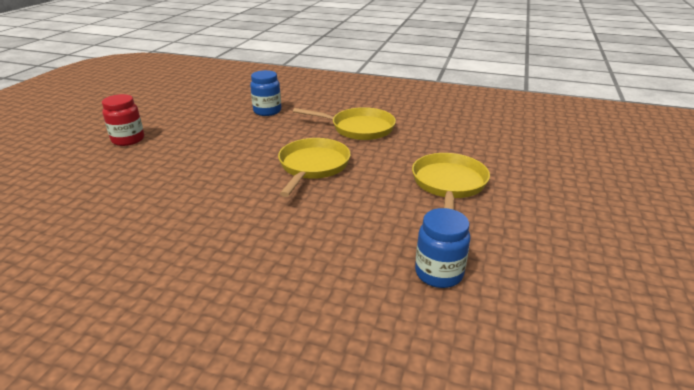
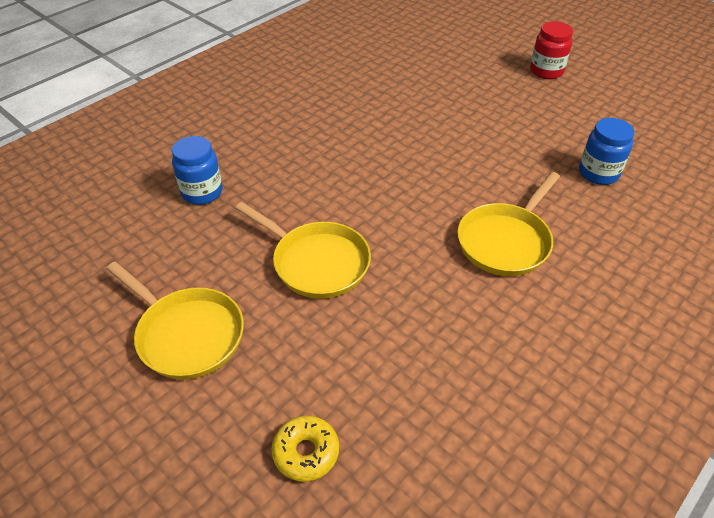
camera: 115 degrees right, 15 degrees up
(313, 166) = (420, 173): yellow pan -> yellow pan (186, 334)
(568, 152) = (306, 452): none -> yellow donut

